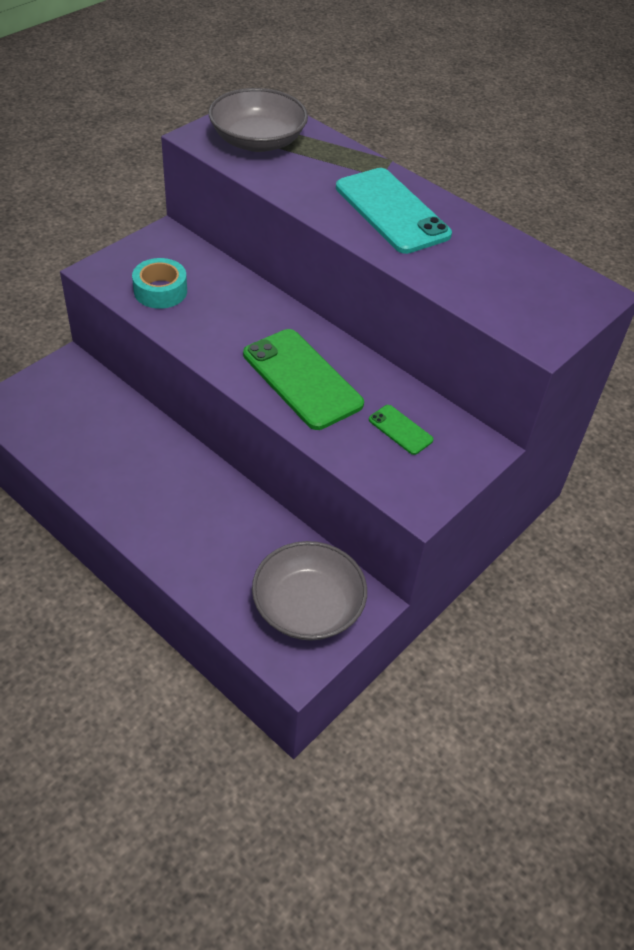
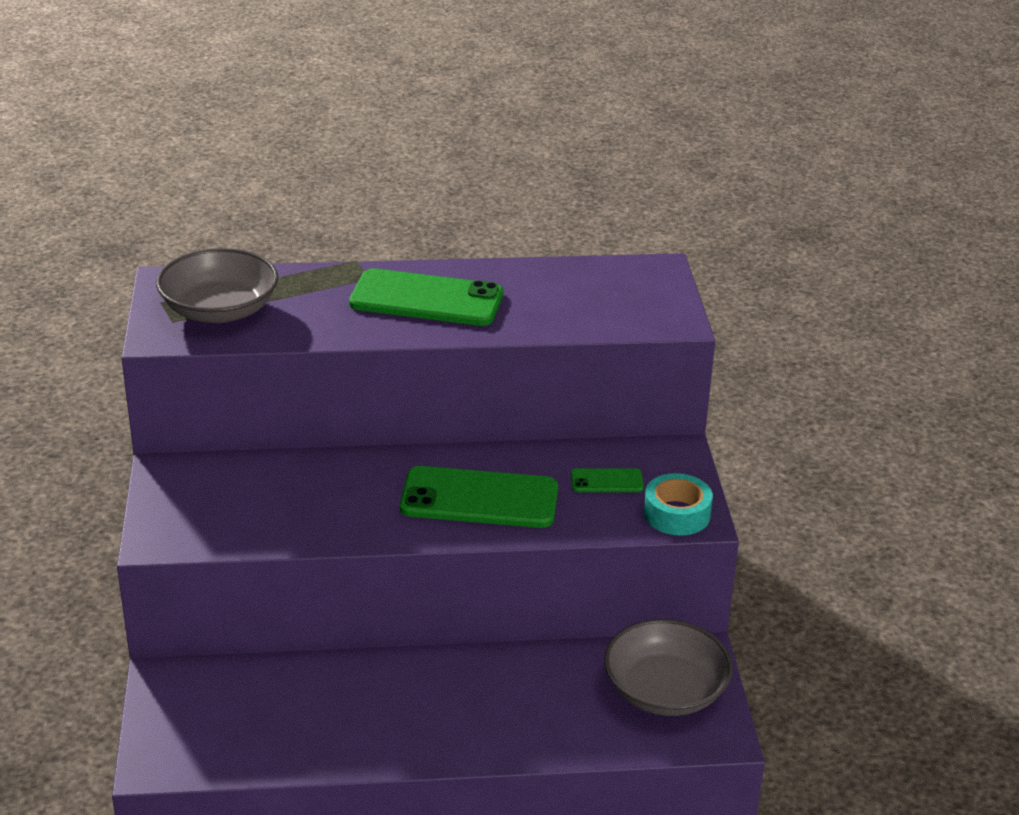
camera: 45 degrees left, 15 degrees down
(160, 291) = (245, 516): turquoise tape -> turquoise tape (676, 514)
(392, 211) = (426, 299): turquoise phone -> green phone

